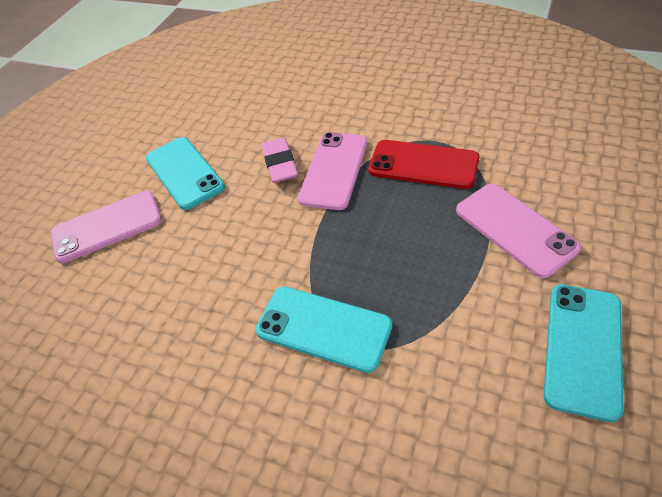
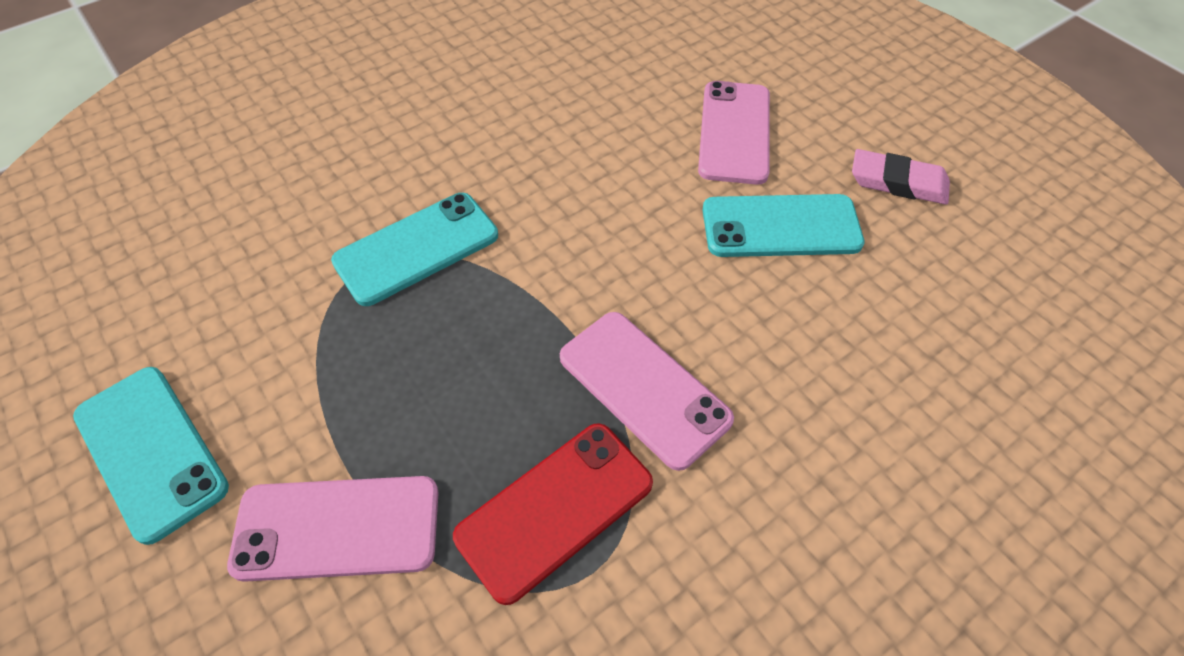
camera: 115 degrees right, 5 degrees up
(280, 164) = (713, 333): pink eraser -> pink eraser (898, 182)

